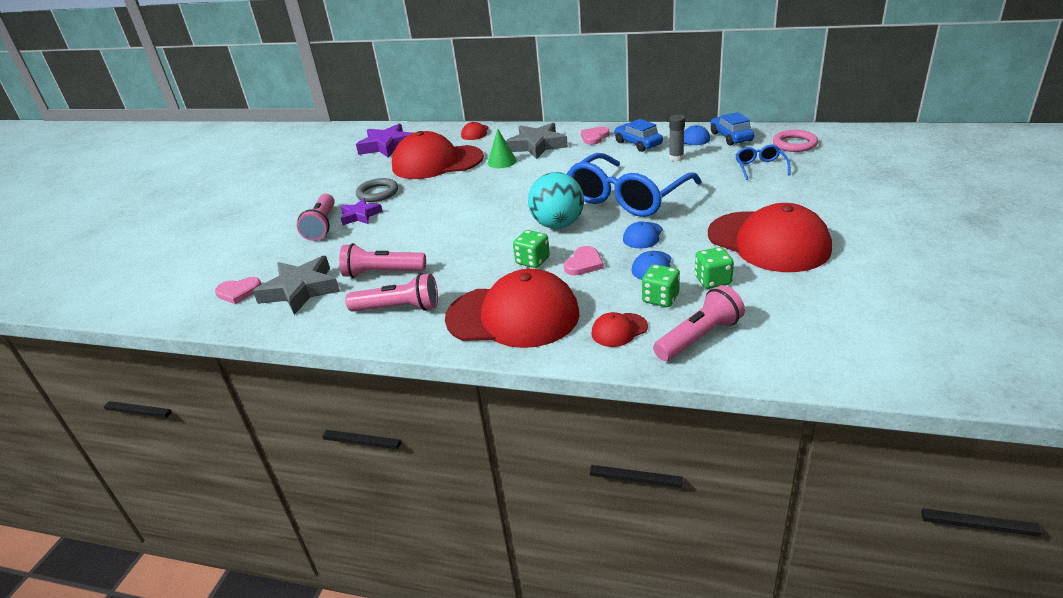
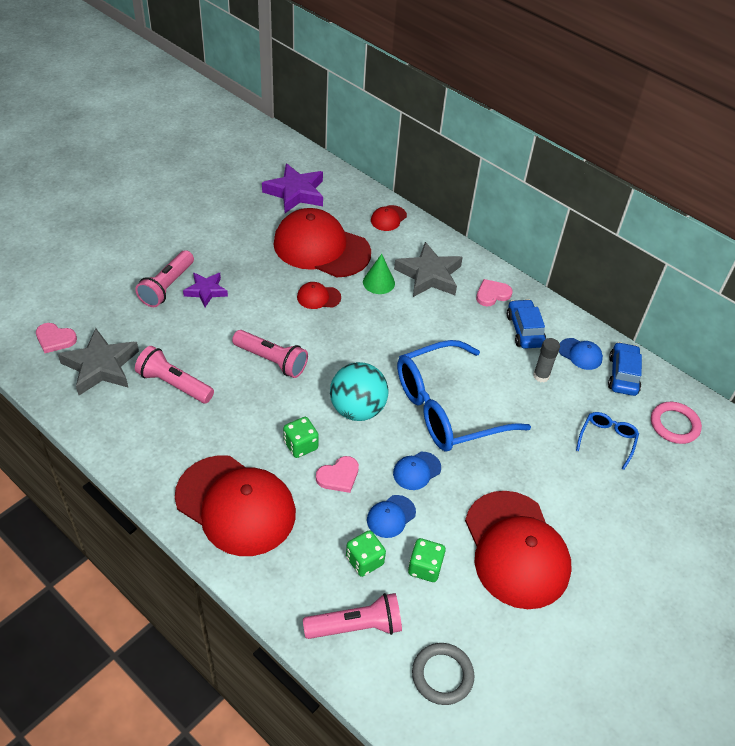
camera: 20 degrees right, 15 degrees up
(377, 193) = (240, 265): grey ring -> grey ring (442, 675)
(398, 308) = (158, 438): pink flashlight -> pink flashlight (271, 361)
(619, 330) = (302, 576): red cap -> red cap (318, 297)

